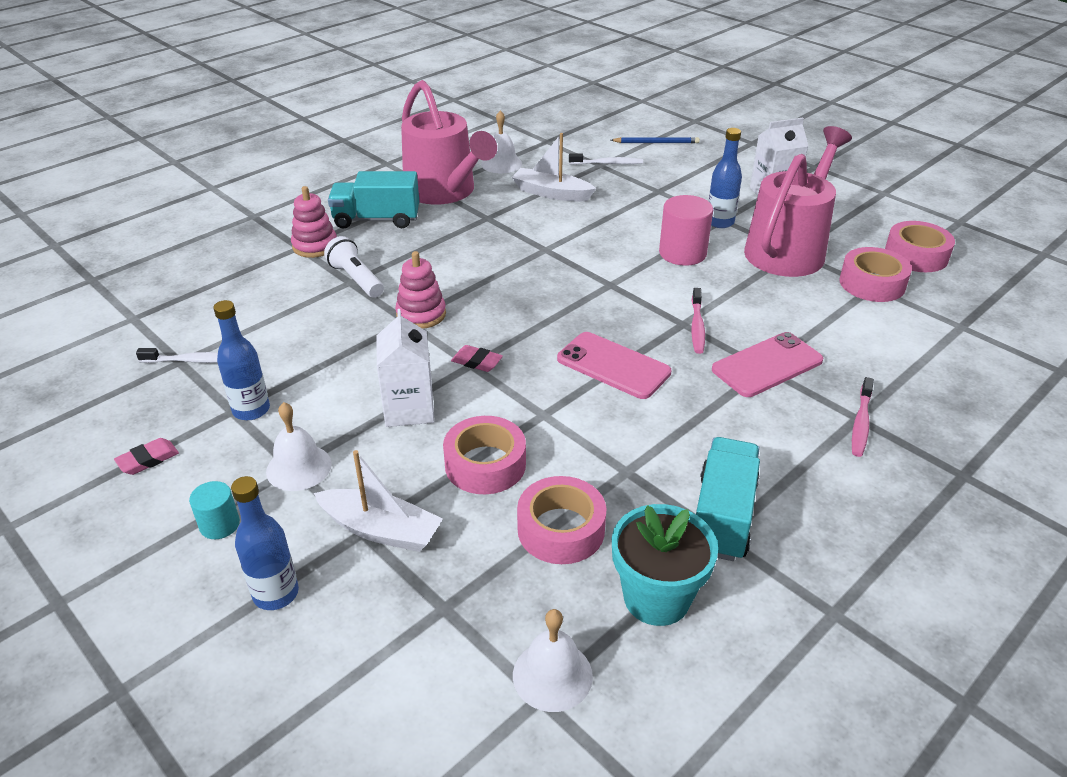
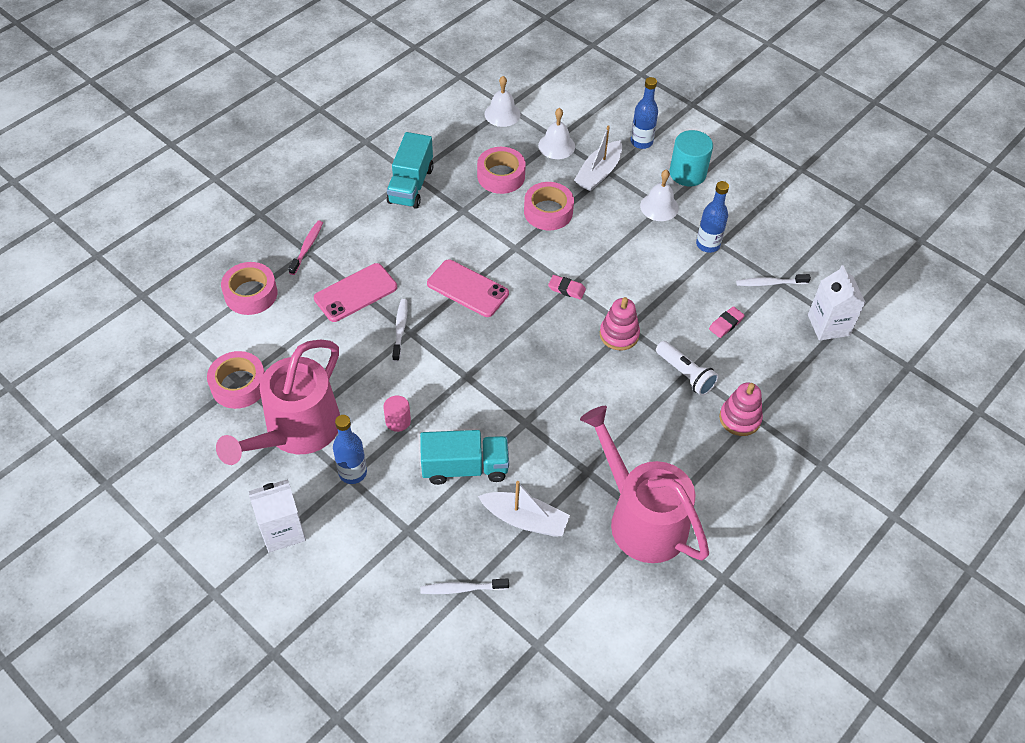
camera: 175 degrees right, 15 degrees up
(148, 459) = (751, 209): pink eraser -> pink eraser (726, 324)
(219, 525) = (687, 173): turquoise cylinder -> turquoise cylinder, size x1.74
(377, 219) = (697, 463): turquoise truck -> turquoise truck (465, 467)
(381, 530) = (599, 173): white boat -> white boat turned 75 degrees counterclockwise
(409, 409) = (604, 248): white carton -> white carton (828, 325)
(501, 163) = (588, 583): white bell -> white bell (556, 146)
(656, 142) = (397, 646): blue pencil -> none
(656, 598) = (452, 145): turquoise flower pot -> none
(682, 253) = (398, 421): pink cylinder -> pink cylinder, size x0.58
(697, 326) = (400, 329): pink toothbrush -> white toothbrush
(916, 255) = (180, 426): pink tape -> pink tape (251, 294)

